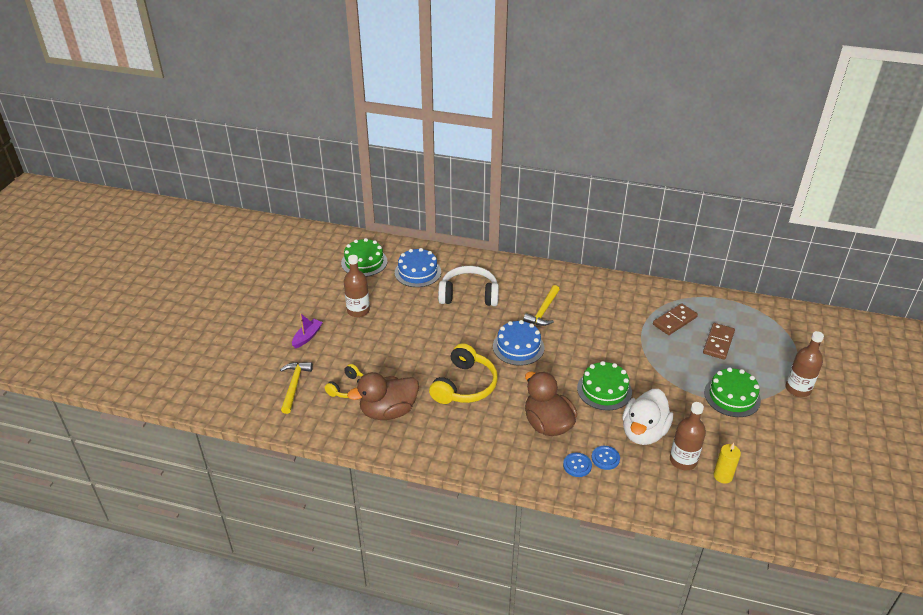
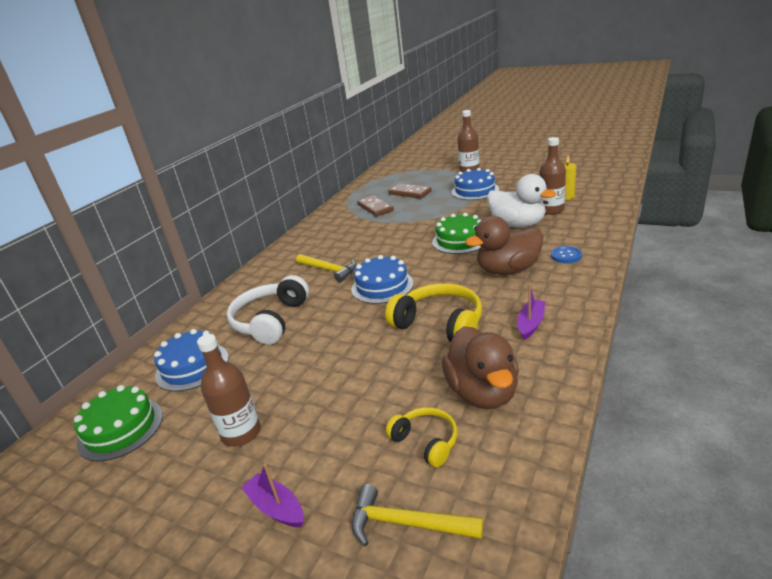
camera: 75 degrees left, 10 degrees down
(465, 437) = (530, 324): none -> purple boat
(605, 458) = (553, 242): blue button -> none
(732, 396) = (475, 190): green cake -> blue cake

